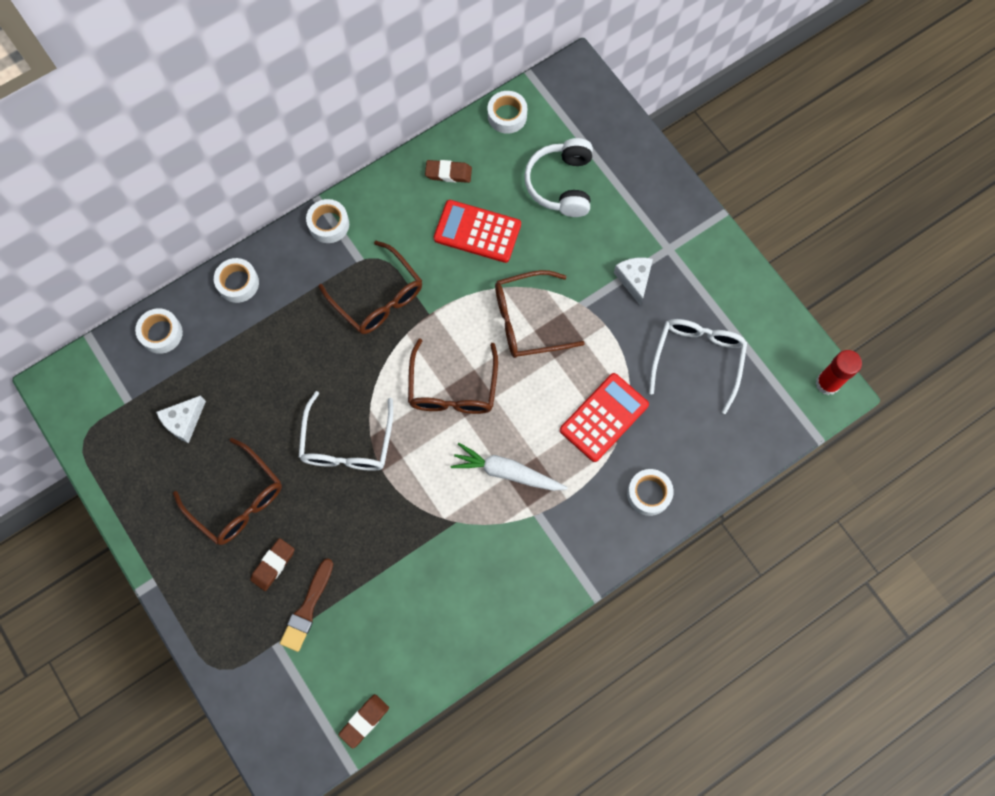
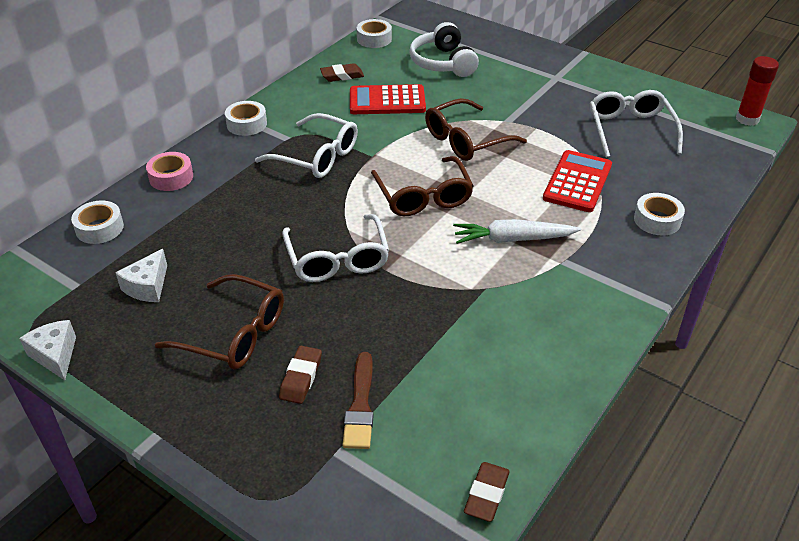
camera: 20 degrees left, 30 degrees down
(238, 283) = (171, 177): white tape -> pink tape
(378, 298) = (318, 157): brown glasses -> white glasses
(634, 280) = (541, 99): white cheese -> white cheese (55, 355)

